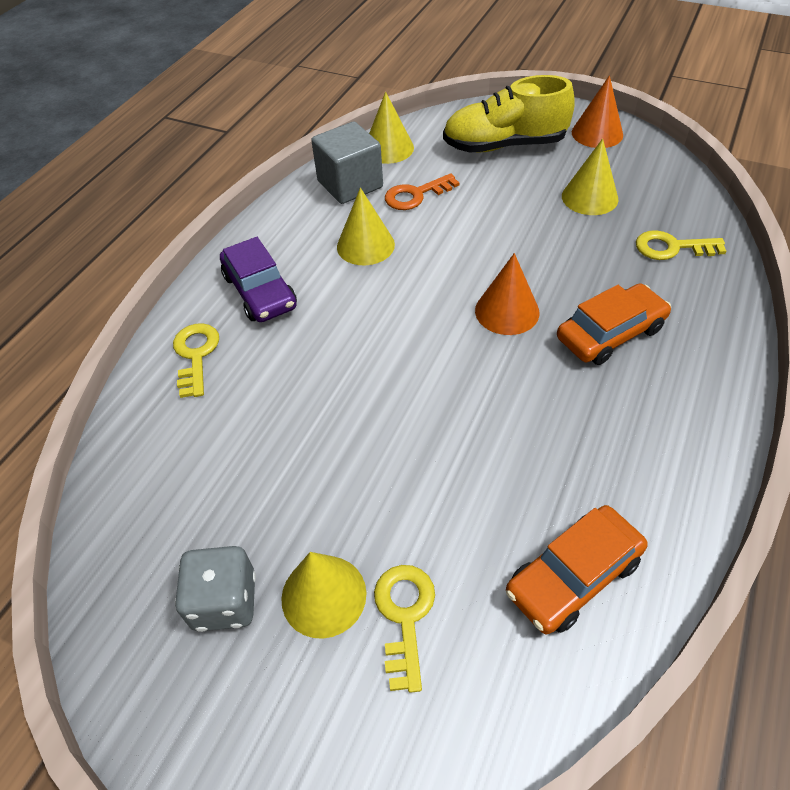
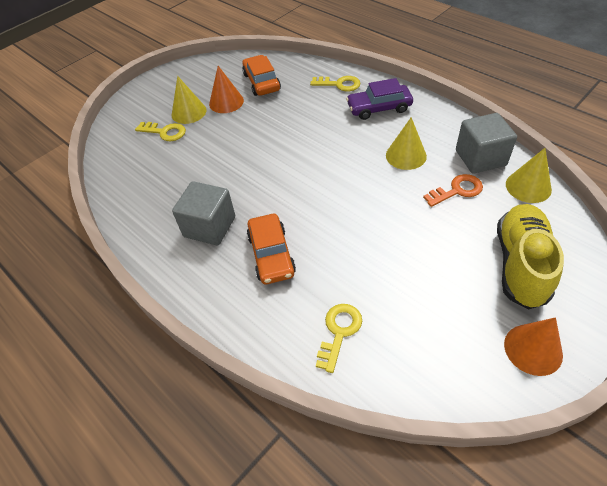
camera: 110 degrees right, 0 degrees up
(225, 601) = (204, 88): grey dice -> none
(416, 195) = (457, 190): orange key -> orange key turned 75 degrees clockwise
(507, 311) = (315, 209): orange cone -> orange cone (226, 102)
(573, 576) = (143, 186): orange car -> orange car (261, 82)
(589, 197) = (424, 300): yellow cone -> none
(605, 423) = (209, 227): none -> grey cube

